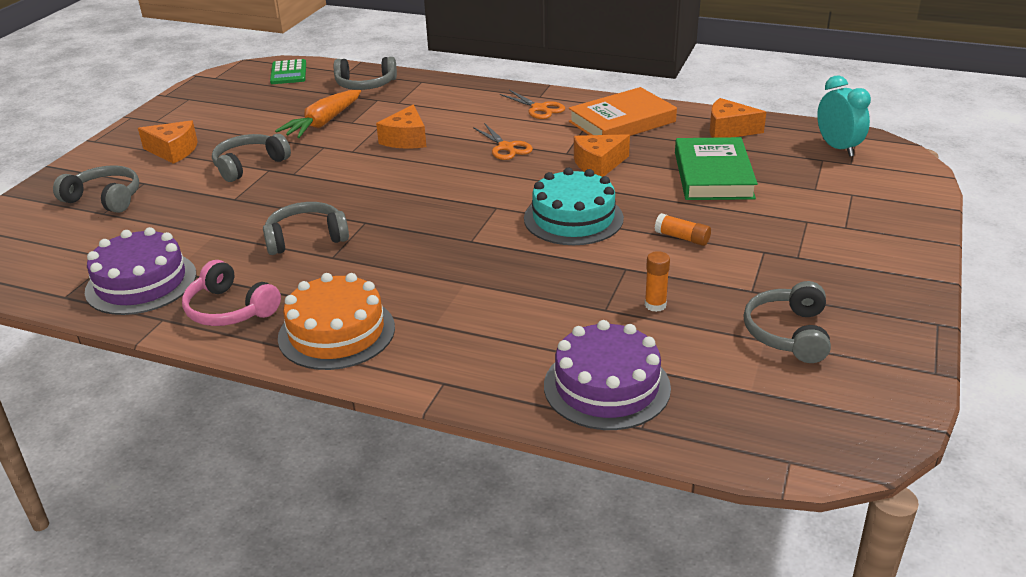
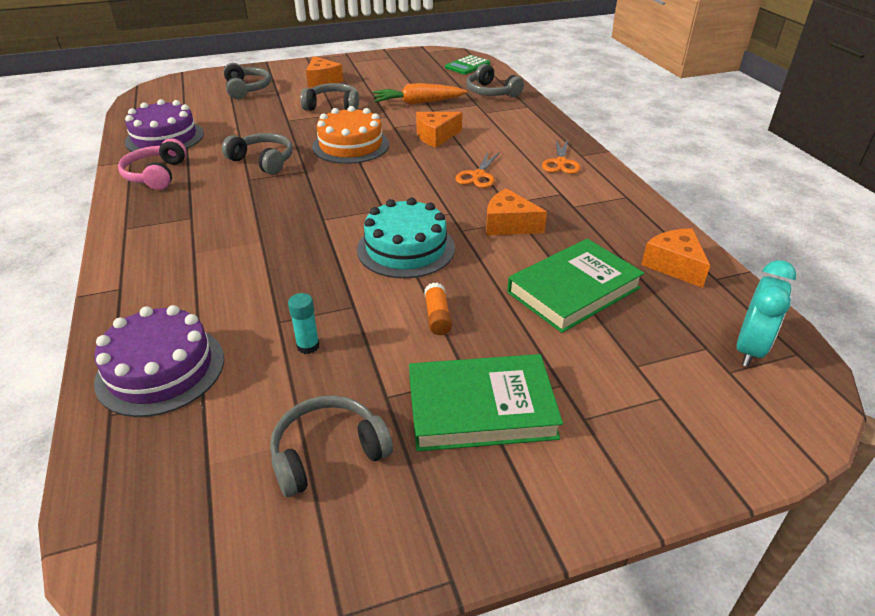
camera: 50 degrees right, 5 degrees up
(336, 332) = (156, 220): orange cake -> orange cake (351, 145)
(622, 122) = (598, 206): orange book -> none
(655, 305) = (308, 346): orange glue stick -> turquoise glue stick
(800, 258) = (481, 408): none -> green book

